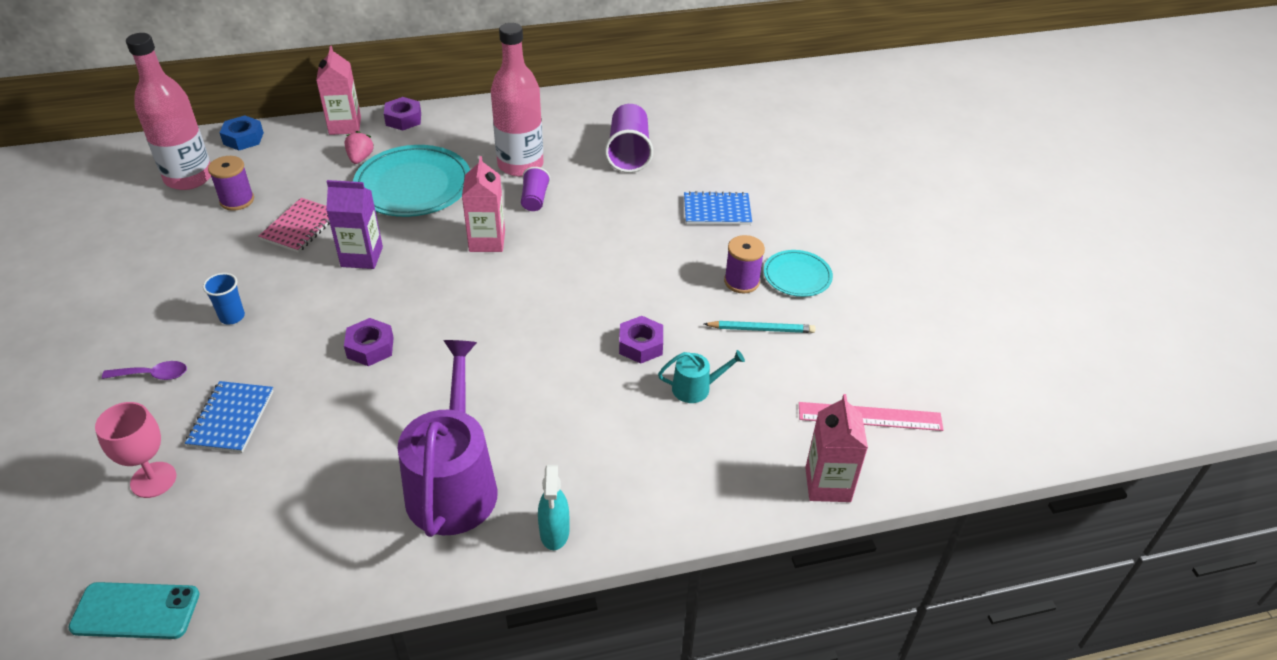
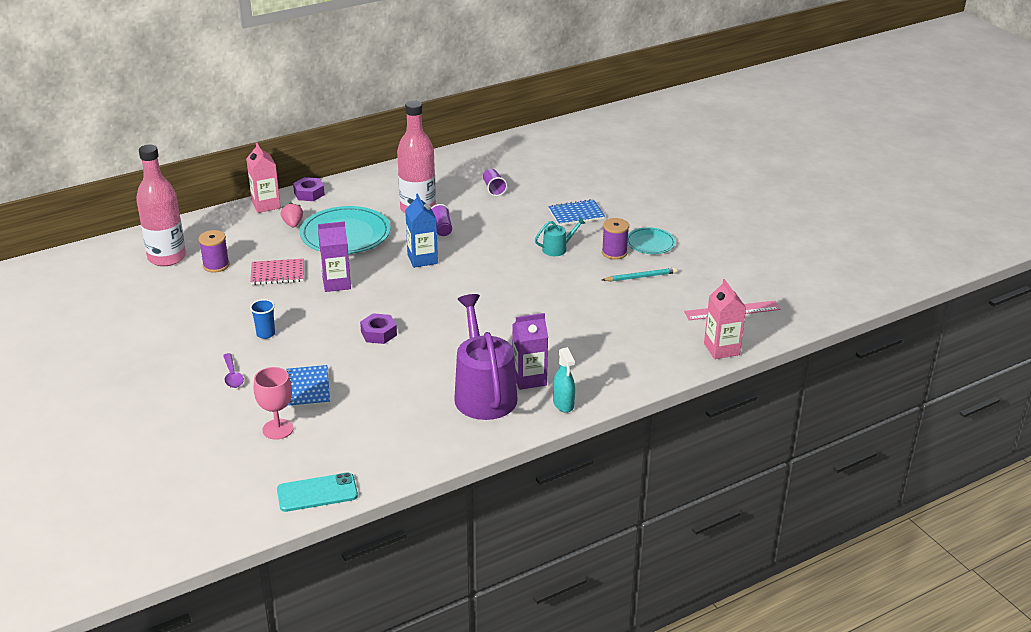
camera: 15 degrees left, 10 degrees down
(152, 375) = (232, 376): purple spoon -> purple spoon turned 90 degrees clockwise
(243, 138) = (191, 226): blue nut -> none
(300, 227) = (277, 273): pink notebook -> pink notebook turned 75 degrees clockwise
(487, 241) = (422, 259): pink carton -> blue carton
(528, 473) = (529, 379): none -> purple carton
(629, 153) = (494, 189): purple cup -> purple cup, size x0.56
(641, 345) = (565, 299): purple nut -> none
(696, 388) = (614, 316): turquoise watering can -> turquoise watering can (557, 249)

